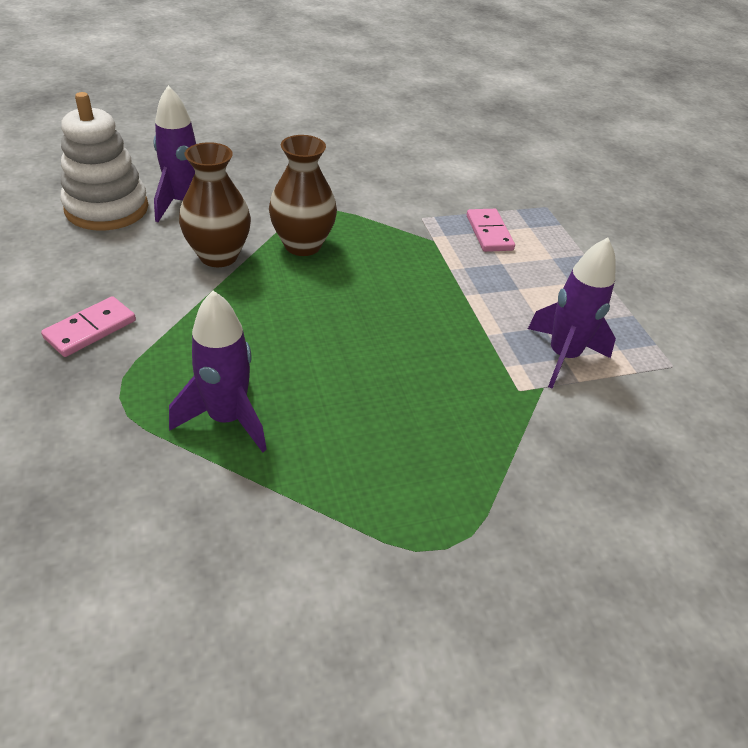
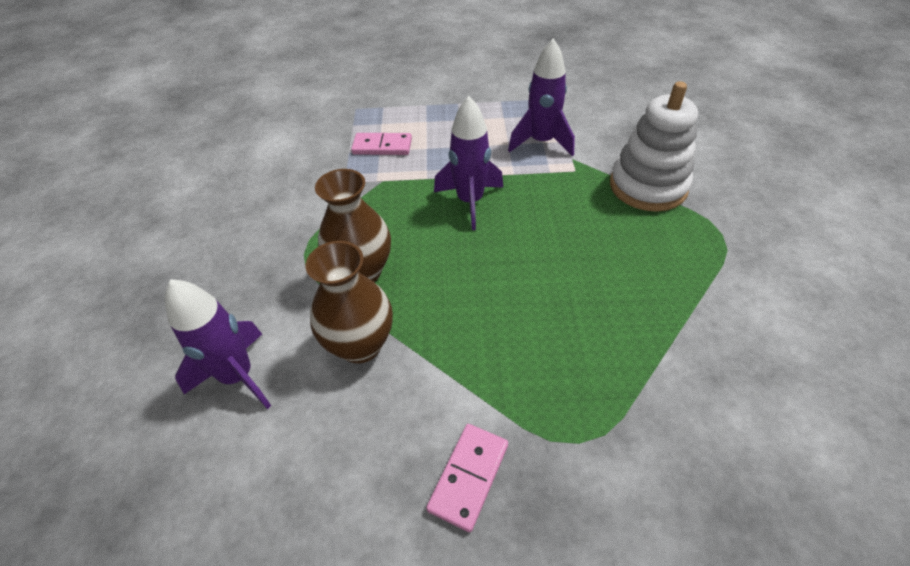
camera: 70 degrees left, 5 degrees up
(90, 329) = (468, 477): pink domino -> pink domino turned 60 degrees clockwise
(107, 208) = (214, 469): white stacking toy -> white stacking toy (648, 186)
(227, 418) = (608, 350): purple rocket -> purple rocket (470, 202)

